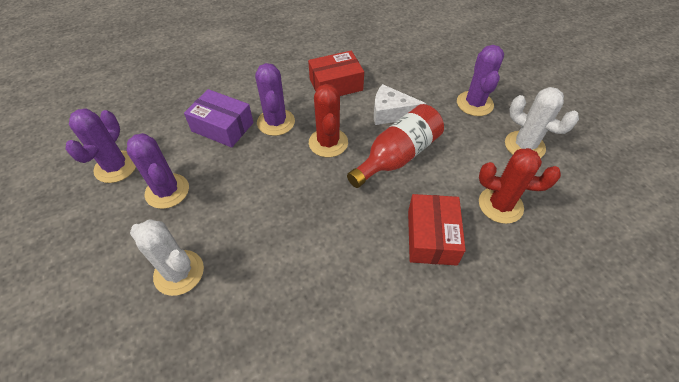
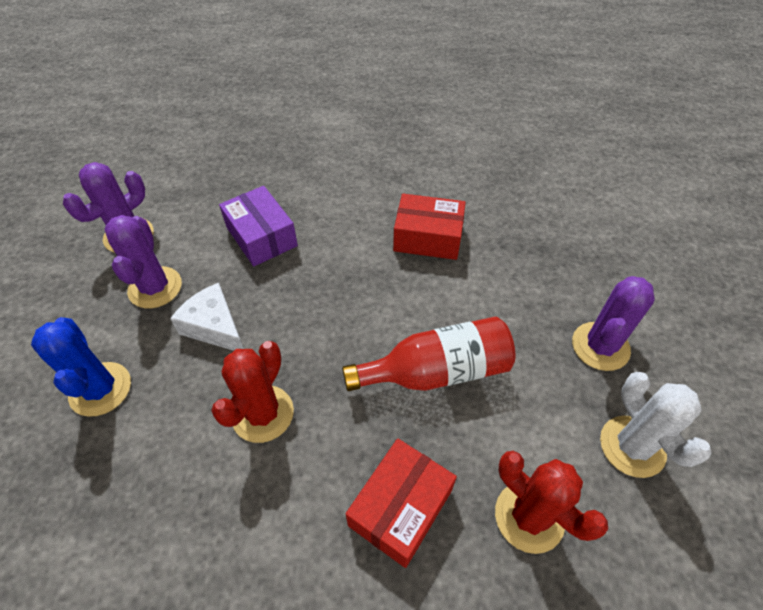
camera: 30 degrees right, 0 degrees up
(179, 272) = (100, 389): white cactus -> blue cactus
(276, 122) = (322, 256): purple cactus -> none
(328, 143) = (363, 311): red cactus -> red cactus (262, 414)
(391, 113) = (471, 307): white cheese -> white cheese (215, 327)

